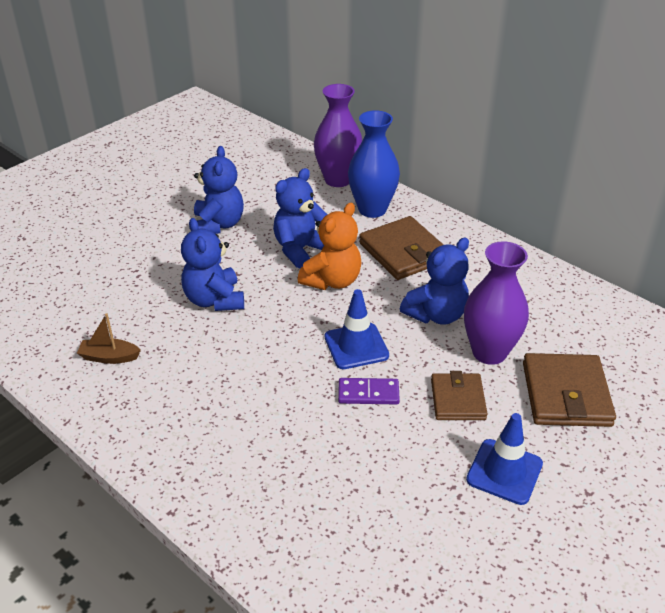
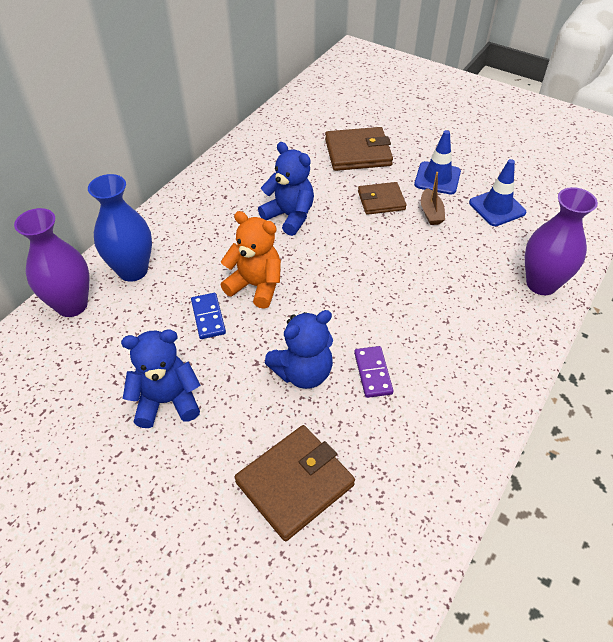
camera: 100 degrees left, 10 degrees up
(109, 357) = (411, 442): brown boat -> brown boat (431, 213)
(300, 249) = (208, 317): blue teddy bear -> blue domino
(356, 346) = (341, 259): blue traffic cone -> blue traffic cone (497, 207)
(368, 393) = (392, 247): purple domino -> purple domino (373, 373)
(403, 252) = (205, 242): brown wallet -> brown wallet (295, 484)
(489, 352) = (326, 187): purple vase -> purple vase (541, 284)

